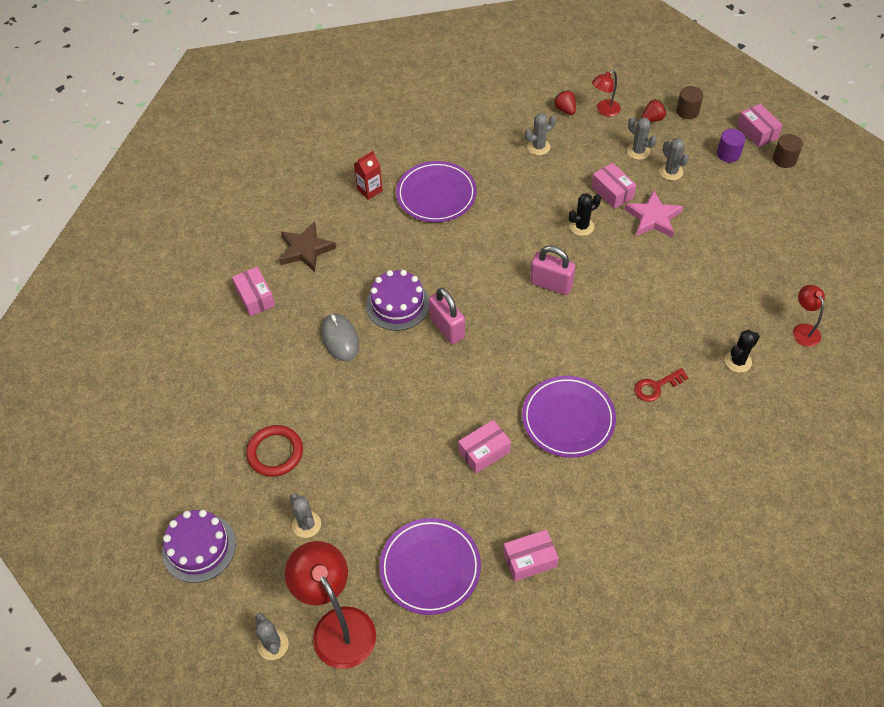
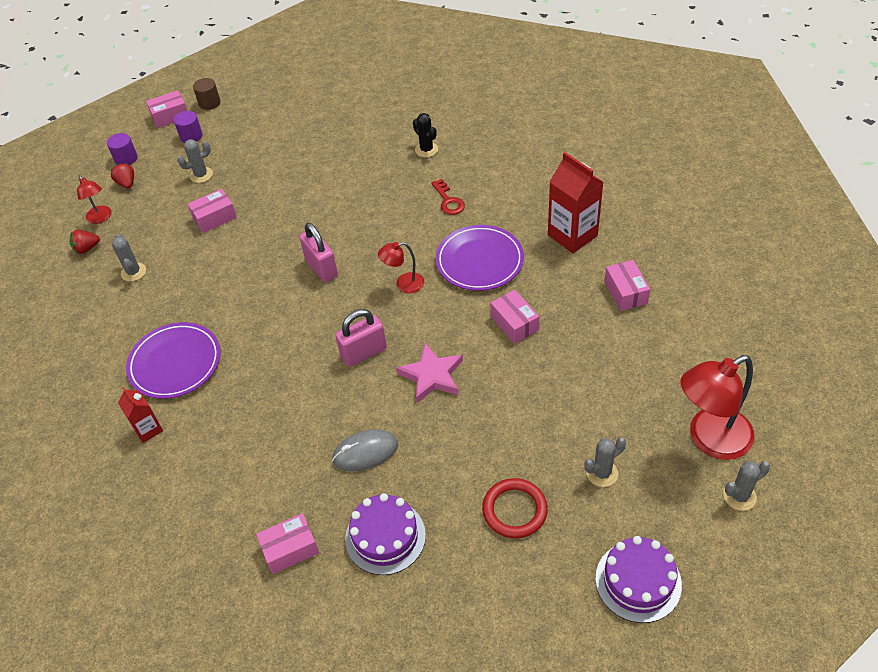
camera: 85 degrees left, 5 degrees down
(306, 250) = (226, 495): brown star -> none
(397, 304) = (325, 397): purple cake -> purple cake (385, 537)
(430, 568) = (641, 365): purple plate -> none
(551, 284) = (321, 268): pink padlock -> pink padlock turned 60 degrees counterclockwise
(581, 226) = (253, 242): black cactus -> none
(613, 509) = (572, 235): none -> red carton
(638, 151) = (166, 196): grey cactus -> none
(653, 218) = (255, 191): pink star -> pink star (432, 375)
(687, 111) = (126, 158): brown cylinder -> purple cylinder
(803, 330) = (399, 110): red lamp -> red lamp (404, 284)

